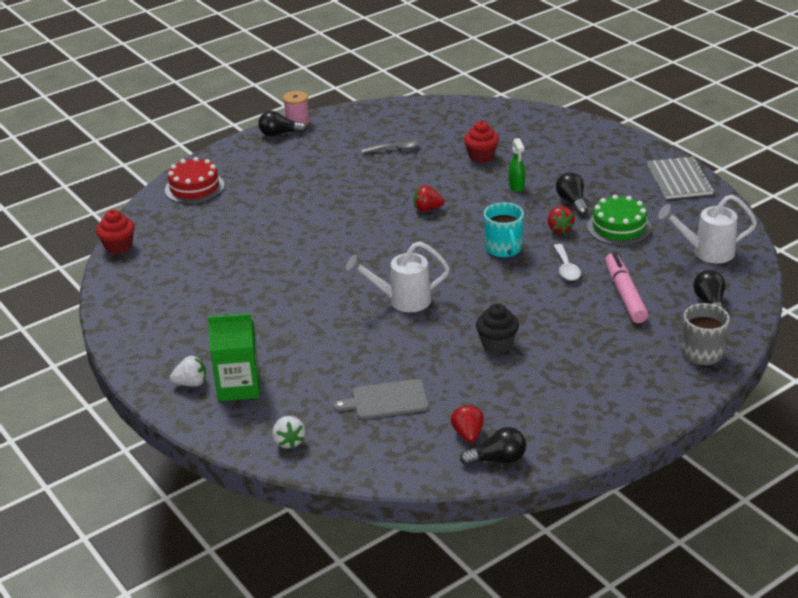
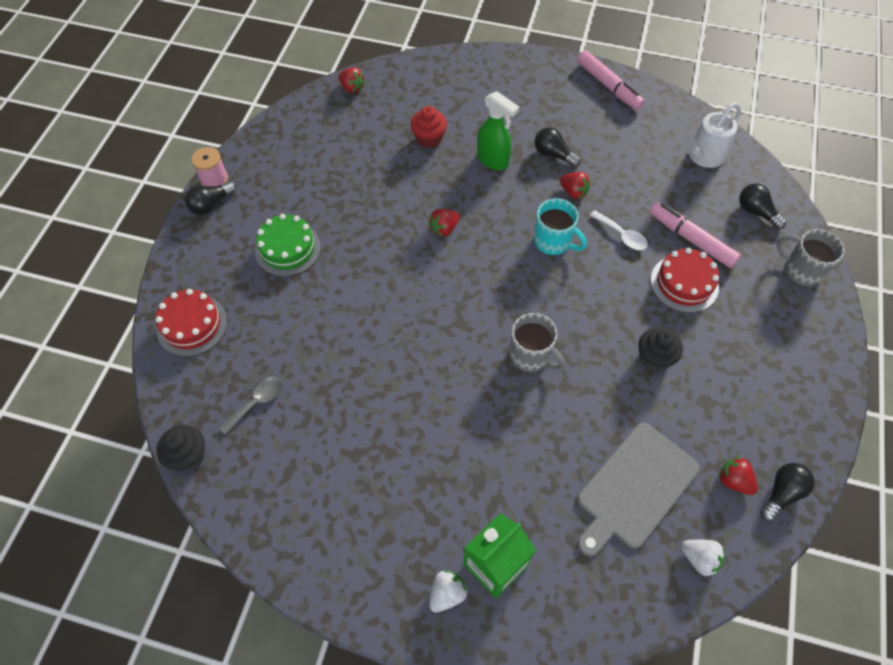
camera: 40 degrees left, 25 degrees up
(118, 247) = (189, 456): red cupcake -> black cupcake
(289, 441) = (606, 601): white strawberry -> white strawberry (699, 559)
(386, 400) = (635, 488): grey cutting board -> grey cutting board, size x1.53
(395, 149) = (343, 168): grey spoon -> grey spoon (257, 402)
(402, 300) = (531, 356): white watering can -> grey mug
(458, 108) = (352, 88): none -> red strawberry
(516, 187) = (493, 161): green spray bottle -> green spray bottle, size x1.55
(582, 316) = (684, 283): none -> red cake
(619, 227) = (615, 165): green cake -> green cake (287, 248)
(679, 180) = (608, 86): grey notebook -> pink marker

